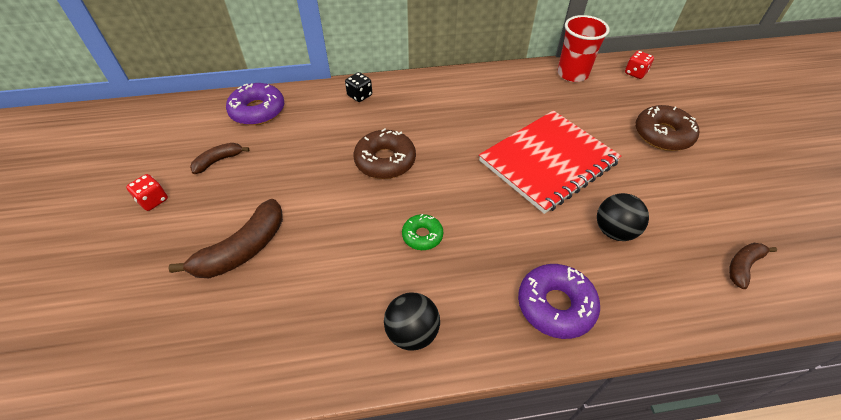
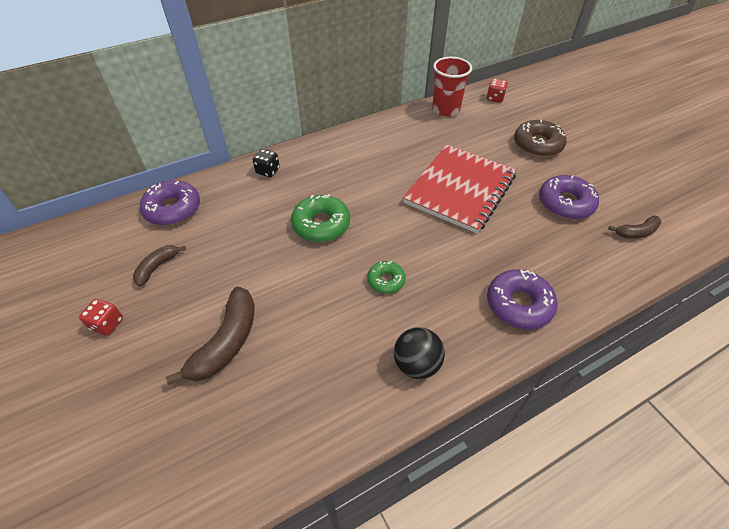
camera: 20 degrees left, 0 degrees up
(385, 161) = (321, 224): brown donut -> green donut
(614, 231) = (535, 232): black ball -> none
(666, 208) = (565, 203): none -> purple donut
(743, 266) = (636, 232): brown banana -> brown banana turned 135 degrees counterclockwise

